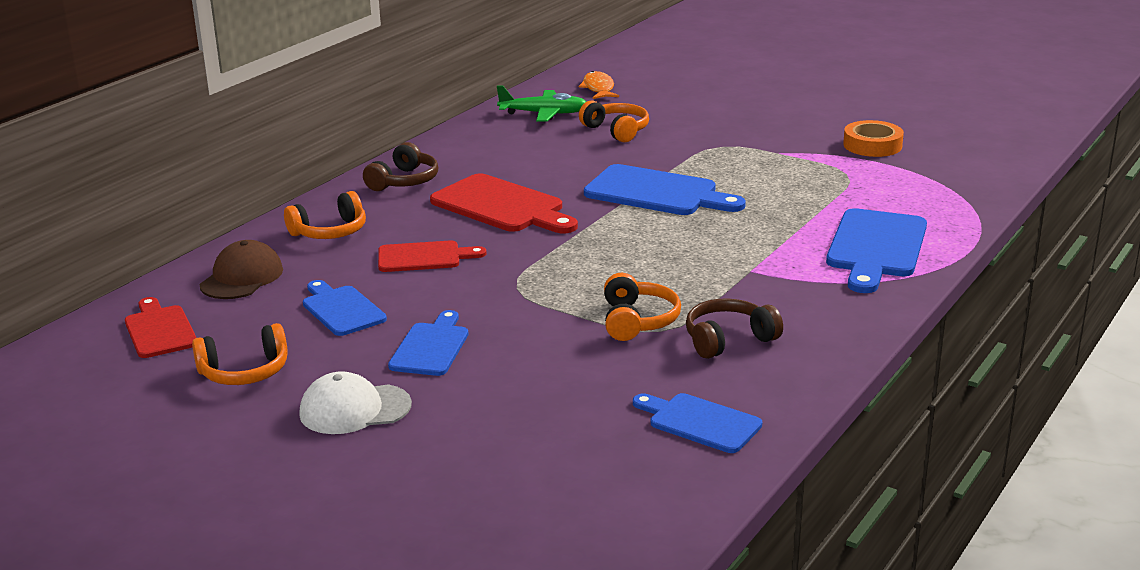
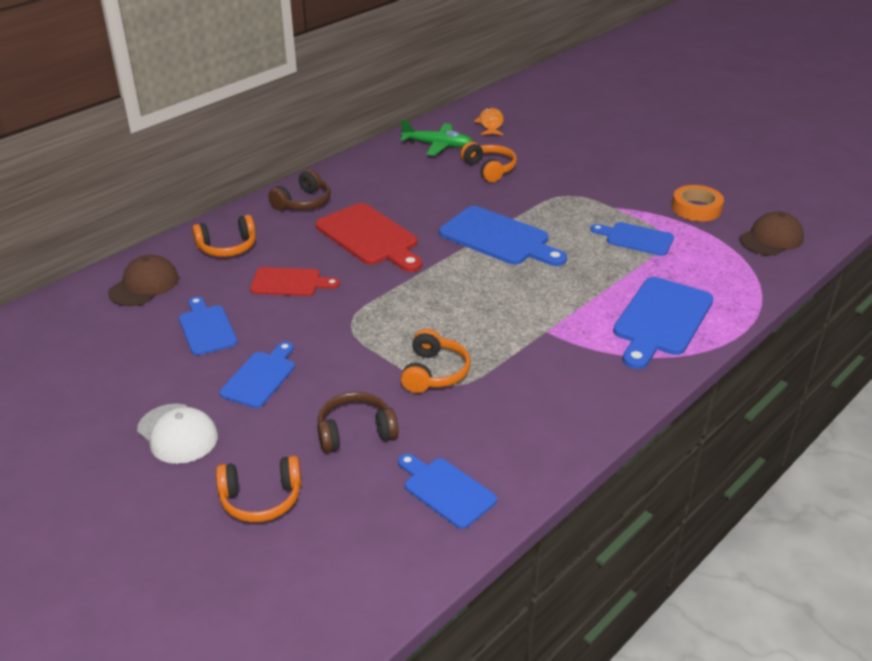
camera: 10 degrees right, 10 degrees up
(160, 330) = (63, 330): red cutting board -> none
(244, 372) = (109, 382): orange headphones -> orange headphones (261, 499)
(355, 409) = (177, 434): white cap -> white cap turned 135 degrees counterclockwise
(728, 340) = (501, 404): brown headphones -> brown headphones (355, 432)
(816, 178) = (636, 238): none -> blue cutting board
(967, 165) = (771, 239): none -> brown cap

